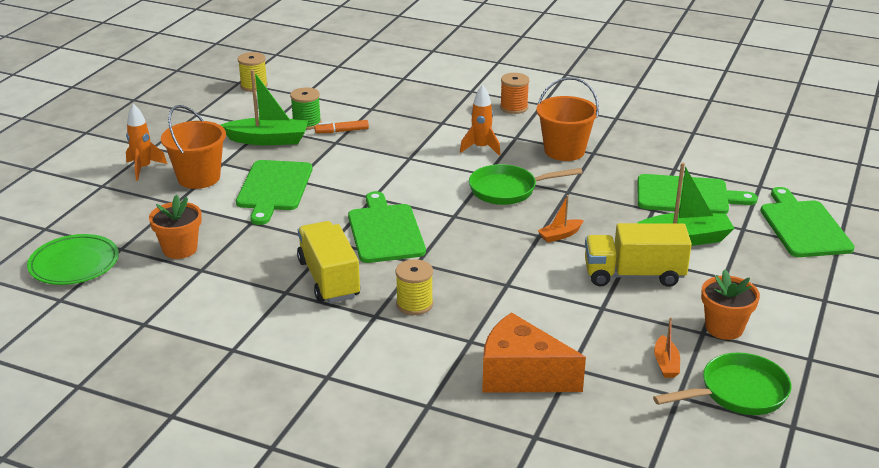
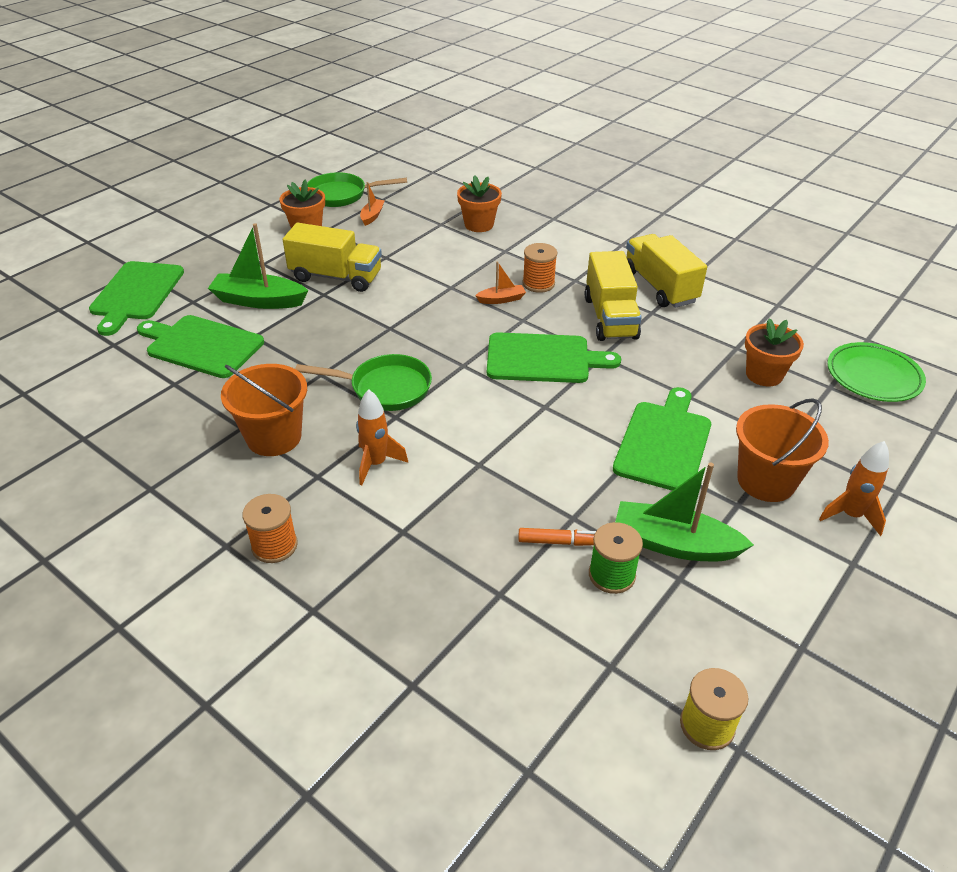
camera: 165 degrees left, 10 degrees up
(277, 323) = (659, 287): none -> yellow truck
(385, 231) = (543, 359): green cutting board -> green cutting board turned 90 degrees counterclockwise
(414, 304) = (538, 283): yellow spool -> orange spool
(521, 375) = (479, 225): orange cheese -> orange flower pot
(560, 235) = (370, 324): orange boat -> orange boat (501, 299)

